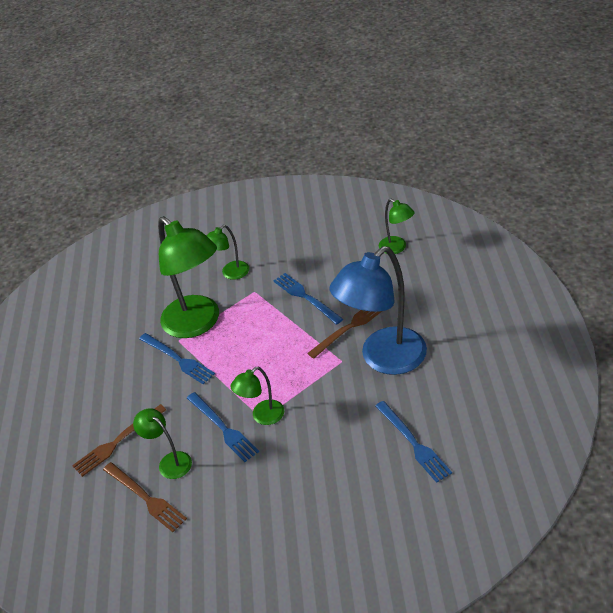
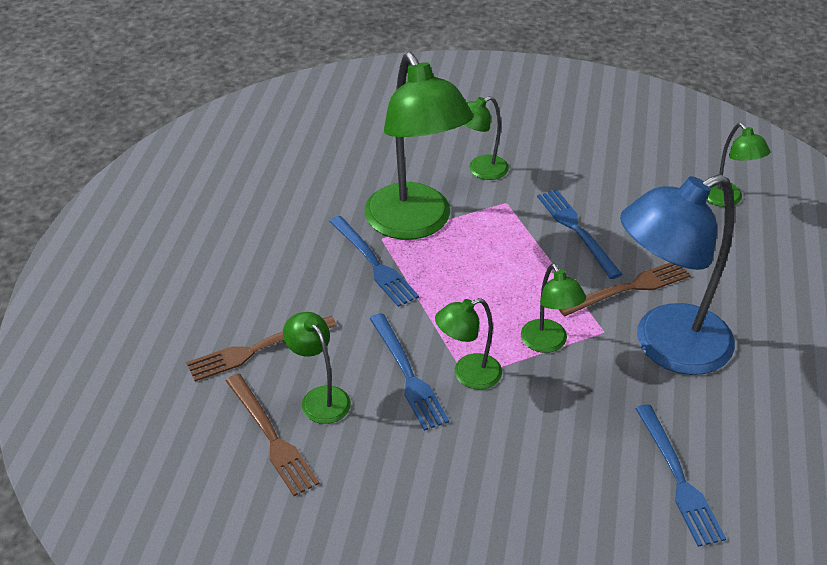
camera: 10 degrees right, 0 degrees up
(308, 379) = (548, 343): none -> green lamp

